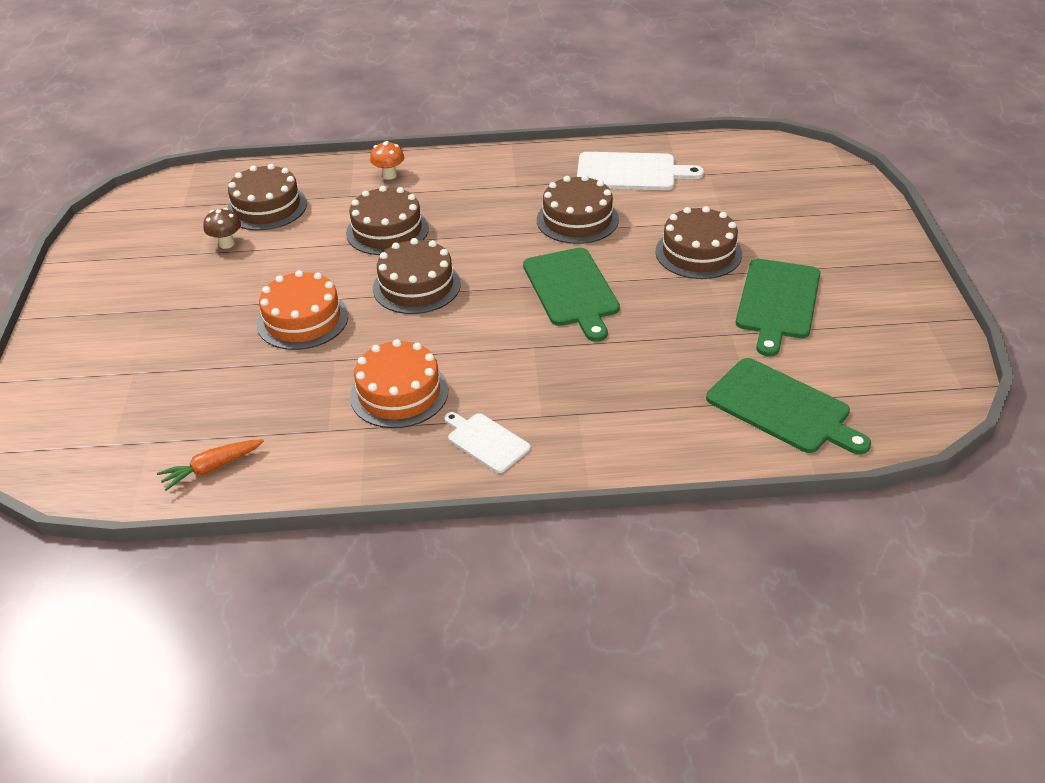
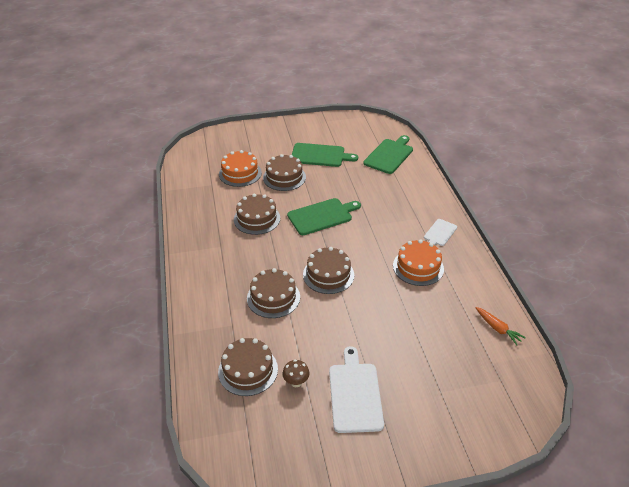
camera: 100 degrees left, 0 degrees up
(302, 320) = (370, 319): orange cake -> orange cake (240, 173)
(389, 175) = (206, 308): orange mushroom -> none
(630, 172) = (207, 202): white cutting board -> white cutting board (355, 394)

